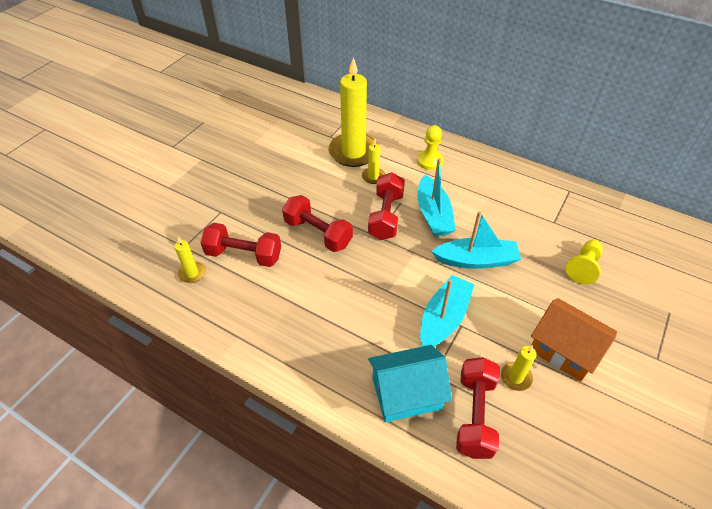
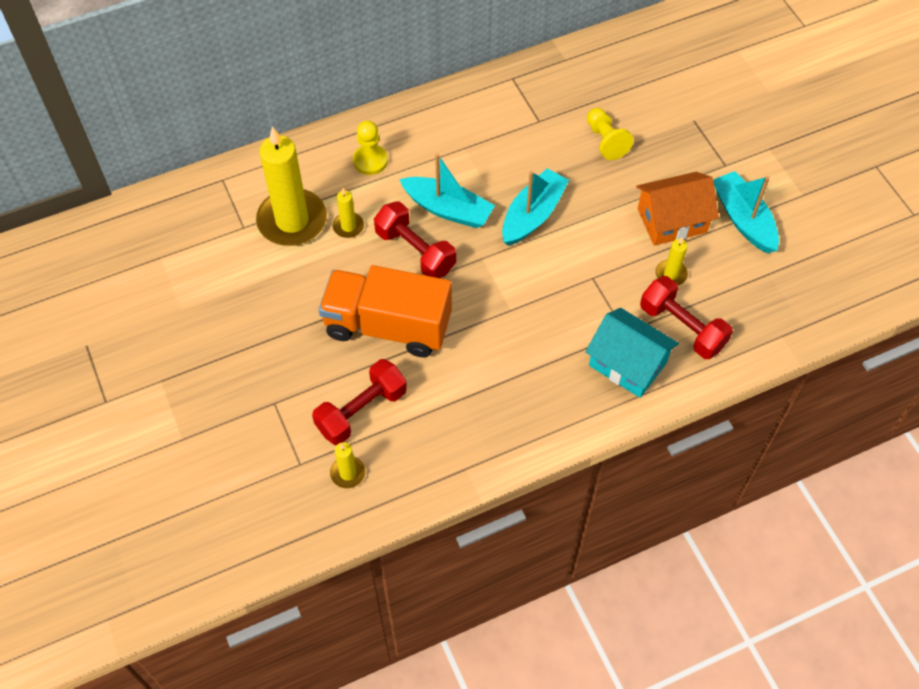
camera: 55 degrees left, 10 degrees up
(318, 233) = (387, 326): red dumbbell -> orange truck
(406, 393) = (627, 364): turquoise house -> turquoise house turned 75 degrees counterclockwise
(444, 318) = (576, 286): turquoise boat -> turquoise boat (743, 219)

